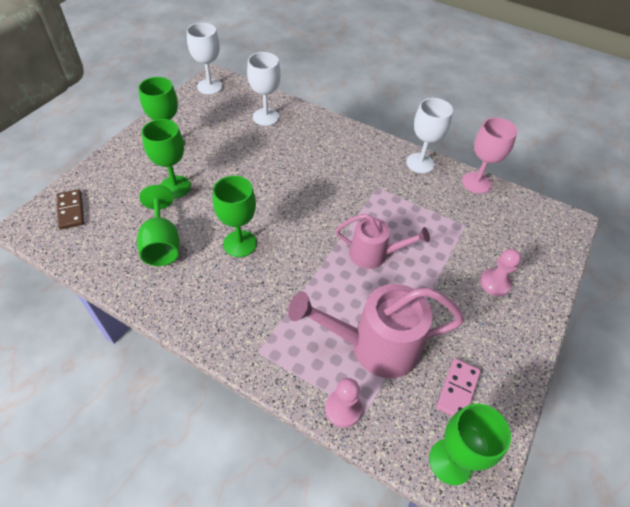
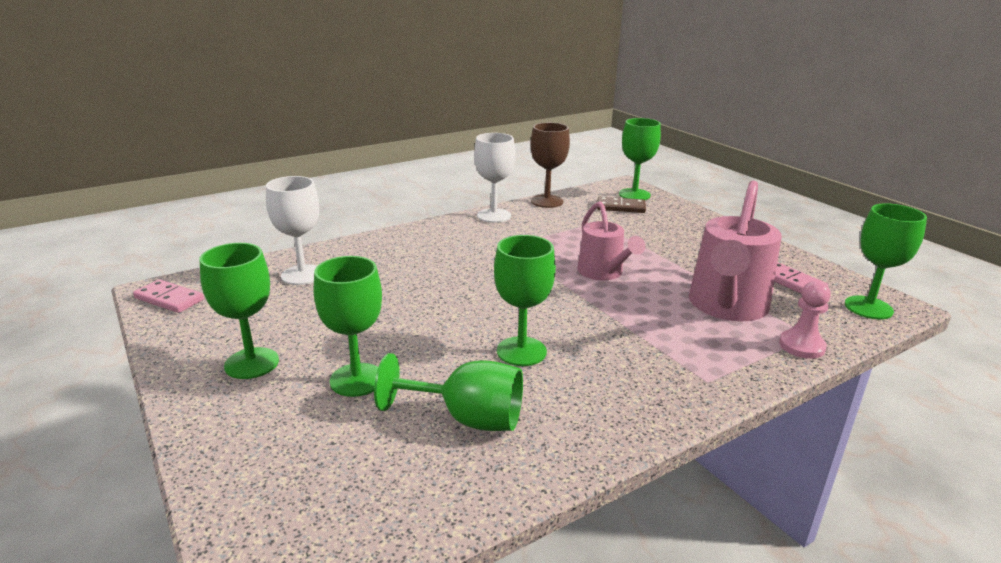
camera: 60 degrees left, 25 degrees down
(71, 210) = (290, 512): brown domino -> brown domino (621, 207)
(210, 86) = (169, 299): white goblet -> pink domino
(374, 254) = (603, 273): pink watering can -> pink watering can turned 120 degrees clockwise
(476, 182) = (547, 201): pink goblet -> brown goblet
(495, 283) = (676, 231): pink pawn -> none
(550, 234) = (634, 194): none -> green goblet

